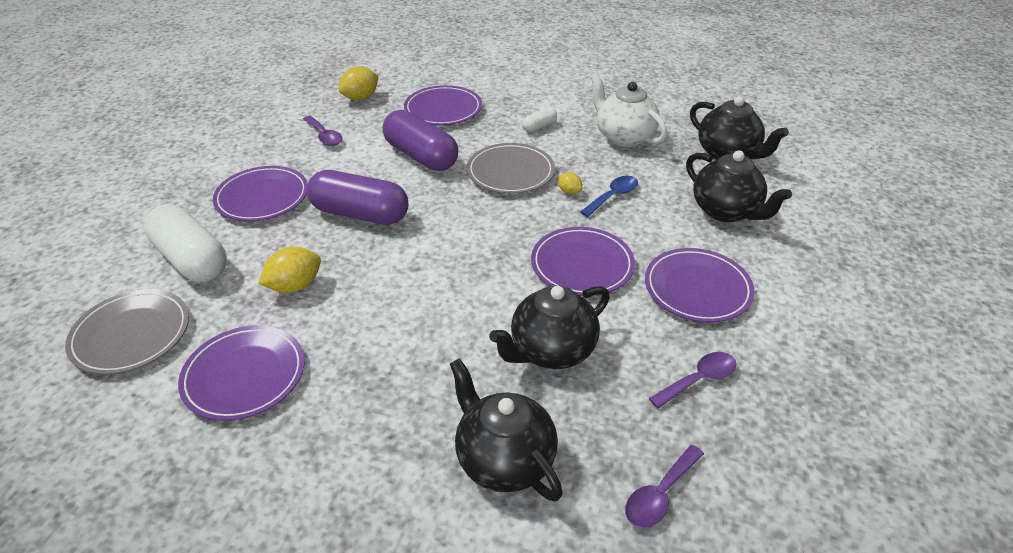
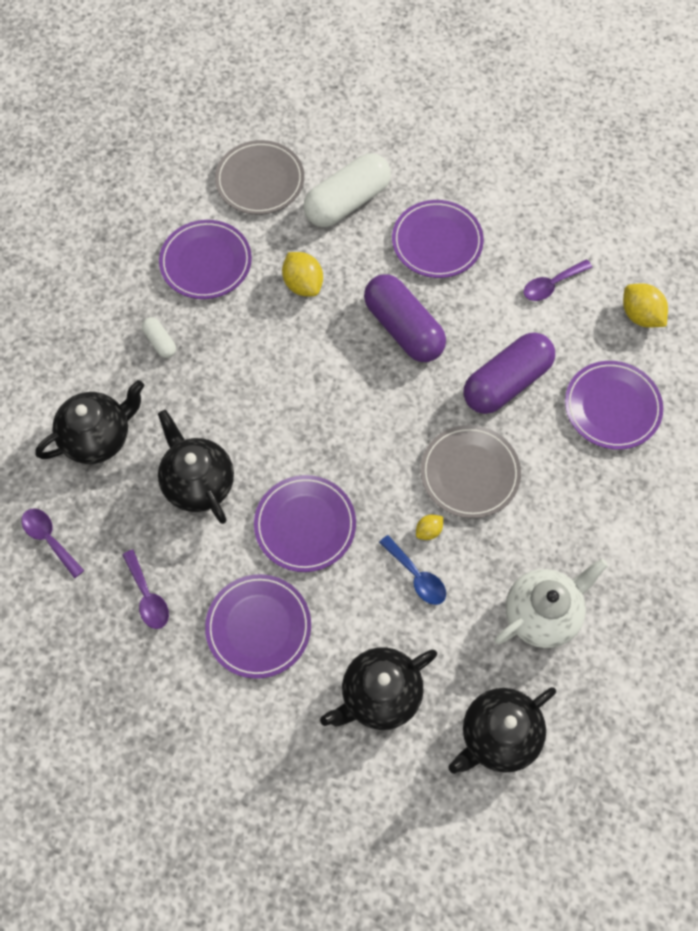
camera: 95 degrees right, 25 degrees up
(360, 214) = (403, 328): purple capsule -> purple capsule turned 60 degrees counterclockwise
(539, 127) = (569, 515): white capsule -> white capsule (160, 342)

